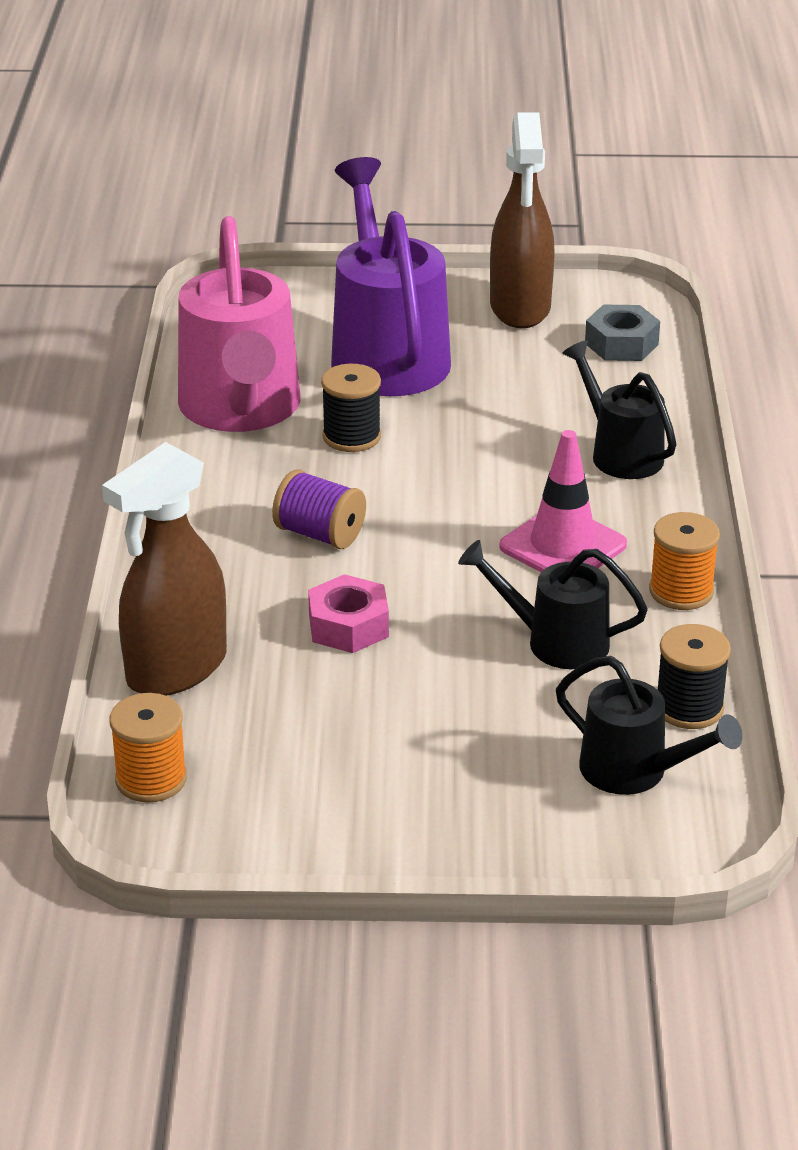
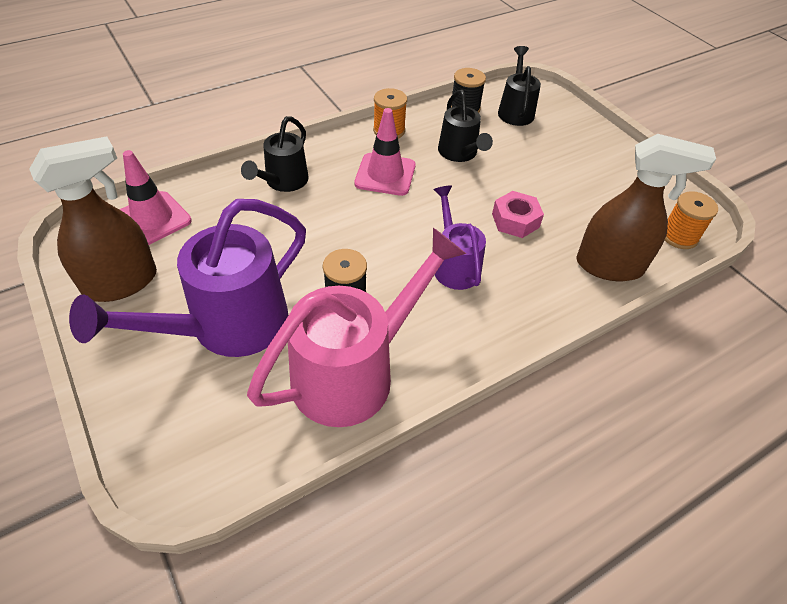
camera: 125 degrees left, 15 degrees up
(320, 534) = (454, 265): purple spool -> purple watering can
(621, 344) = (152, 219): grey nut -> pink traffic cone

